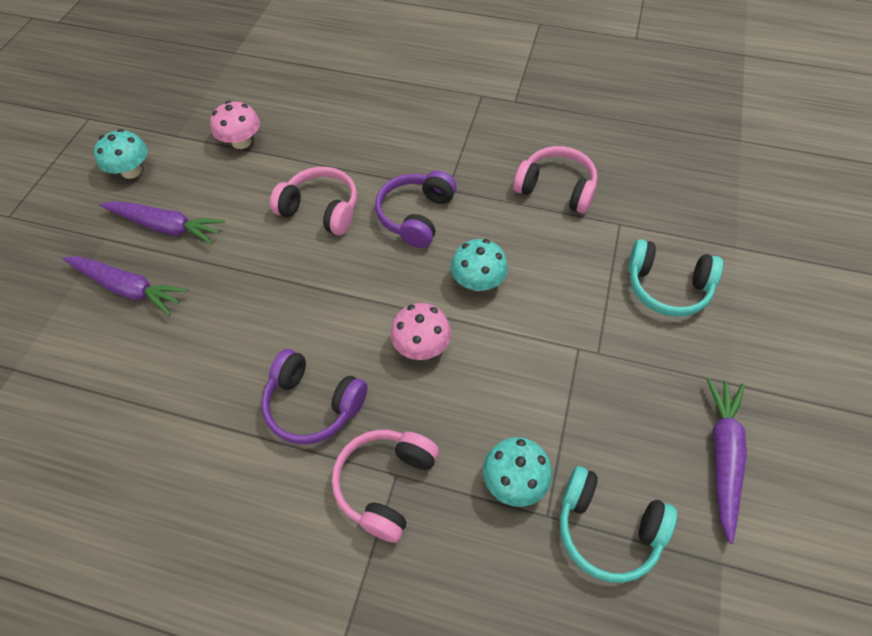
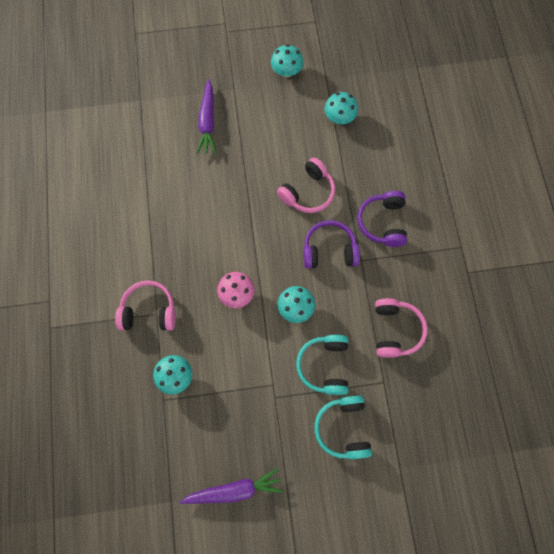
camera: 65 degrees right, 15 degrees up
(166, 227) = (256, 115): purple carrot -> none
(241, 142) = (339, 117): pink mushroom -> turquoise mushroom
(313, 404) = (178, 254): purple headphones -> purple headphones (383, 222)
(321, 210) = (308, 192): pink headphones -> pink headphones turned 45 degrees clockwise
(607, 529) = (167, 434): turquoise headphones -> turquoise headphones (325, 365)

